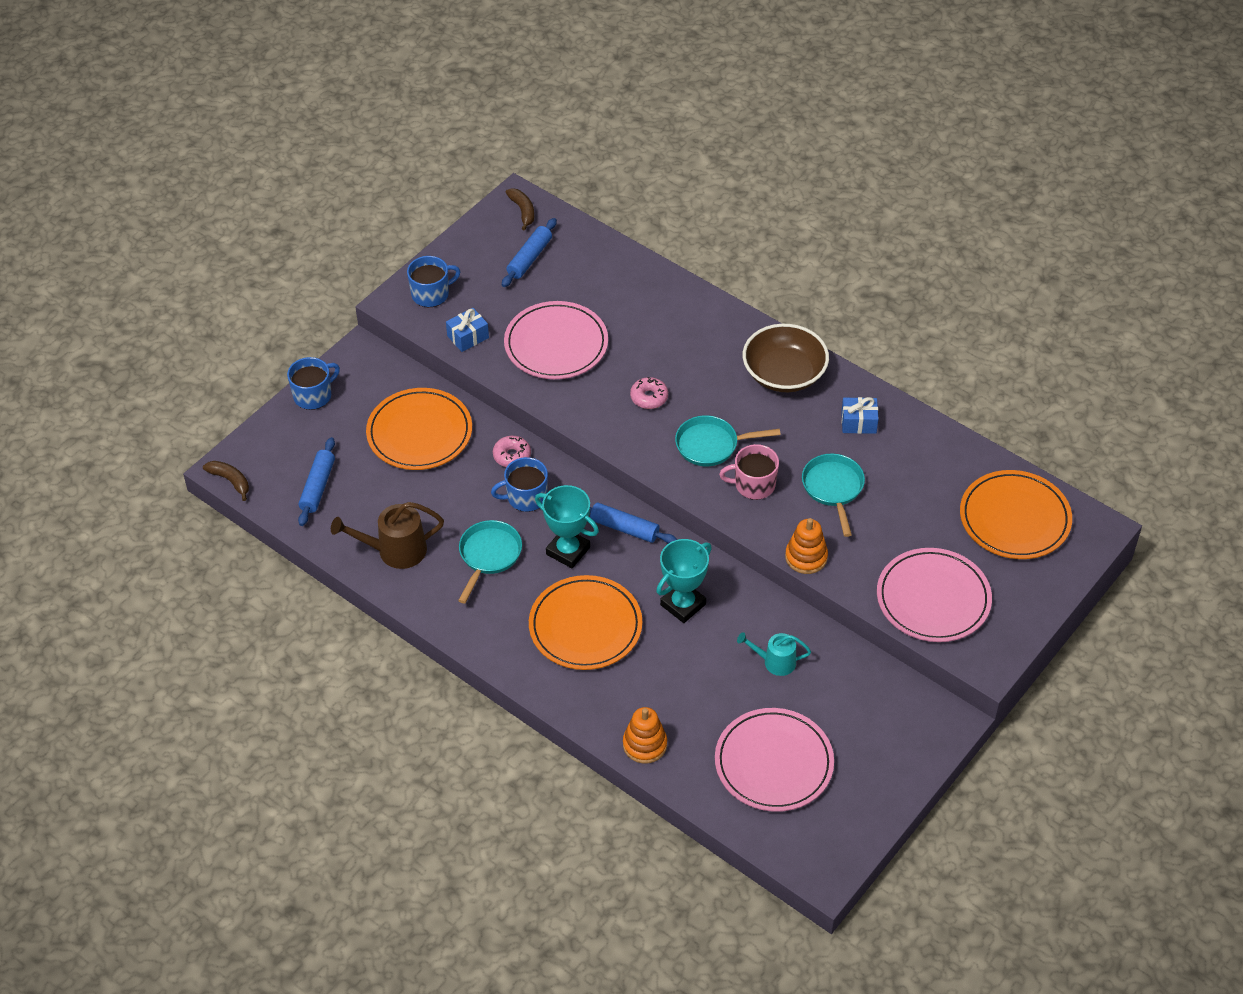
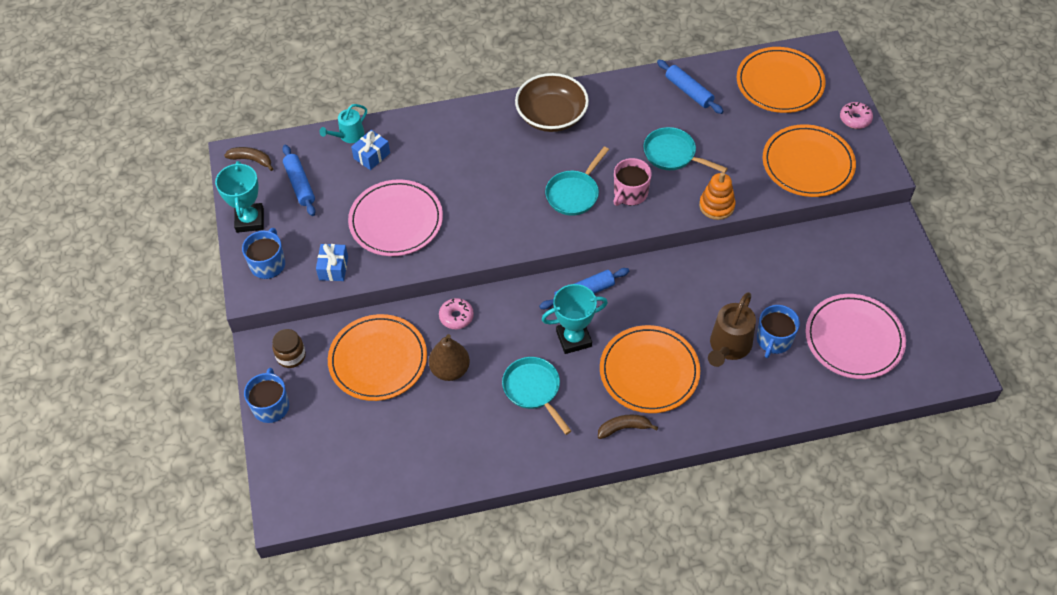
camera: 50 degrees left, 5 degrees up
(230, 481) = (298, 518): brown banana -> brown banana (624, 428)
(317, 487) = (363, 460): blue rolling pin -> blue rolling pin (688, 91)
(370, 375) = (291, 356): none -> brown jar
(395, 551) = (473, 447): brown watering can -> brown watering can (728, 347)
(455, 486) = (450, 370): none -> brown pear
(525, 497) = (502, 333): blue mug -> blue mug (774, 340)
(645, 744) = (780, 403): orange stacking toy -> none
(649, 397) = (498, 200): pink donut -> pink donut (855, 119)
(683, 604) = (680, 303): turquoise trophy -> turquoise trophy (250, 220)
(775, 662) = (772, 283): turquoise watering can -> turquoise watering can (349, 136)
(858, 422) = (630, 106): blue gift -> blue gift (372, 156)
(933, 598) = (807, 164): pink plate -> orange plate

